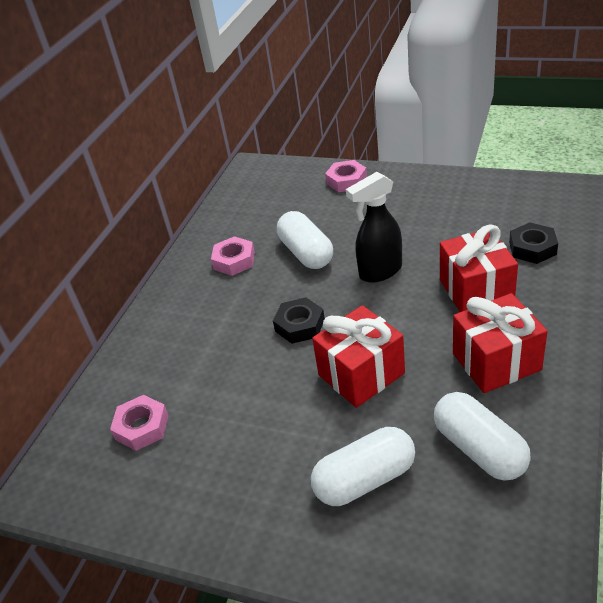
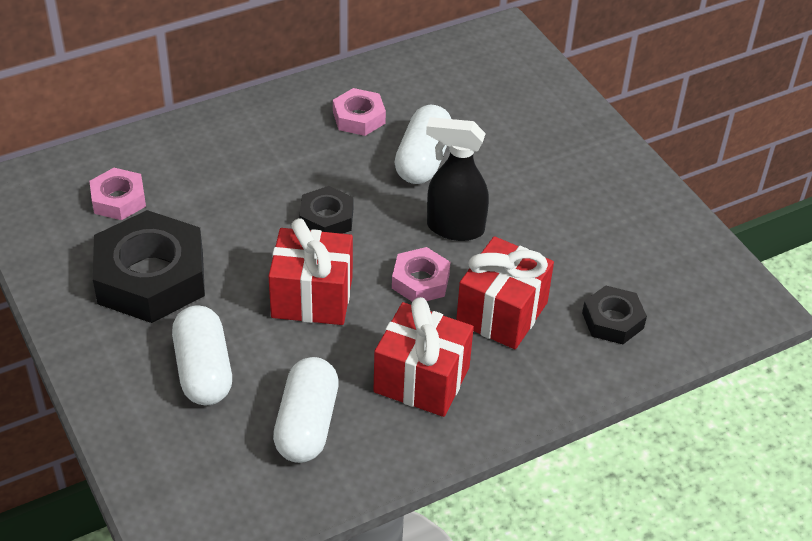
camera: 35 degrees right, 5 degrees up
(239, 455) = (151, 277): none -> black nut
(346, 181) = (562, 117): pink nut -> pink nut (420, 281)
(365, 479) = (203, 370): white capsule -> white capsule turned 60 degrees clockwise

